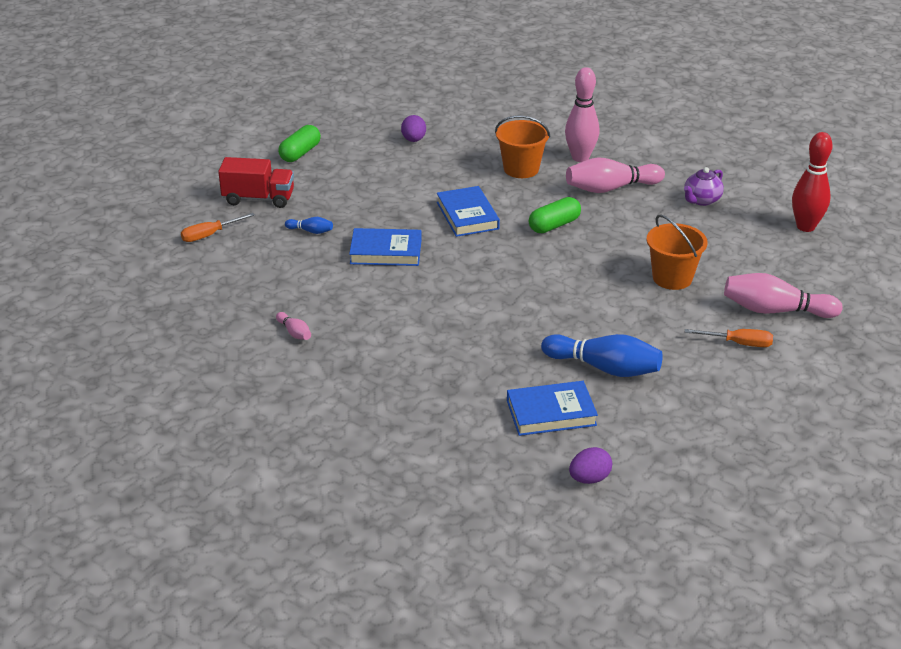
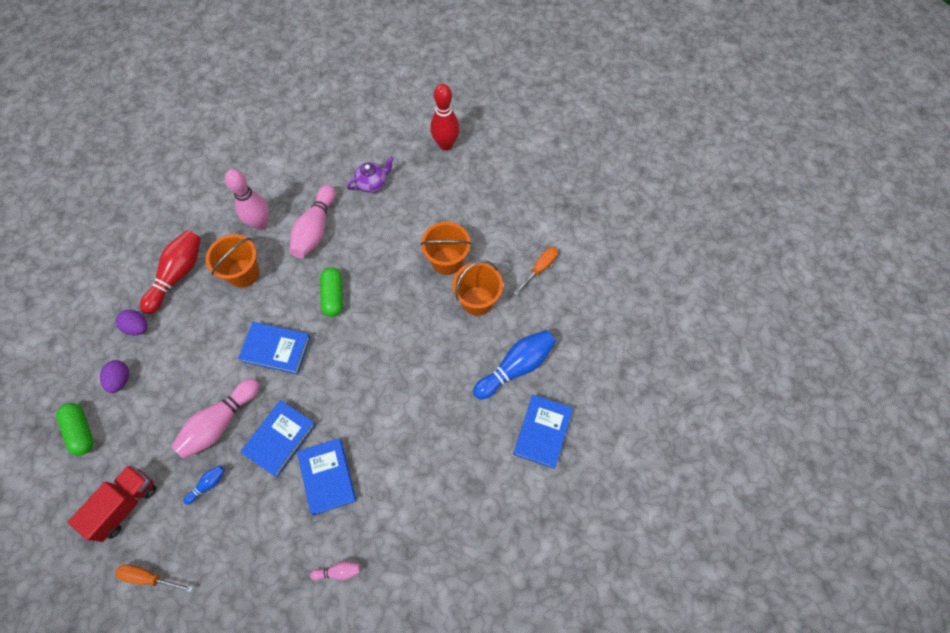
camera: 60 degrees left, 30 degrees up
(210, 235) = (149, 577): orange screwdriver -> orange screwdriver turned 105 degrees clockwise
(375, 292) = (327, 477): none -> blue book
(481, 138) = (177, 275): none -> red bowling pin
(589, 479) = (620, 448): purple egg -> purple egg (120, 380)
(650, 314) = (477, 301): none -> orange bucket
(701, 200) = (372, 183): purple teapot -> purple teapot turned 105 degrees counterclockwise
(775, 310) = (520, 224): pink bowling pin -> pink bowling pin (220, 423)

